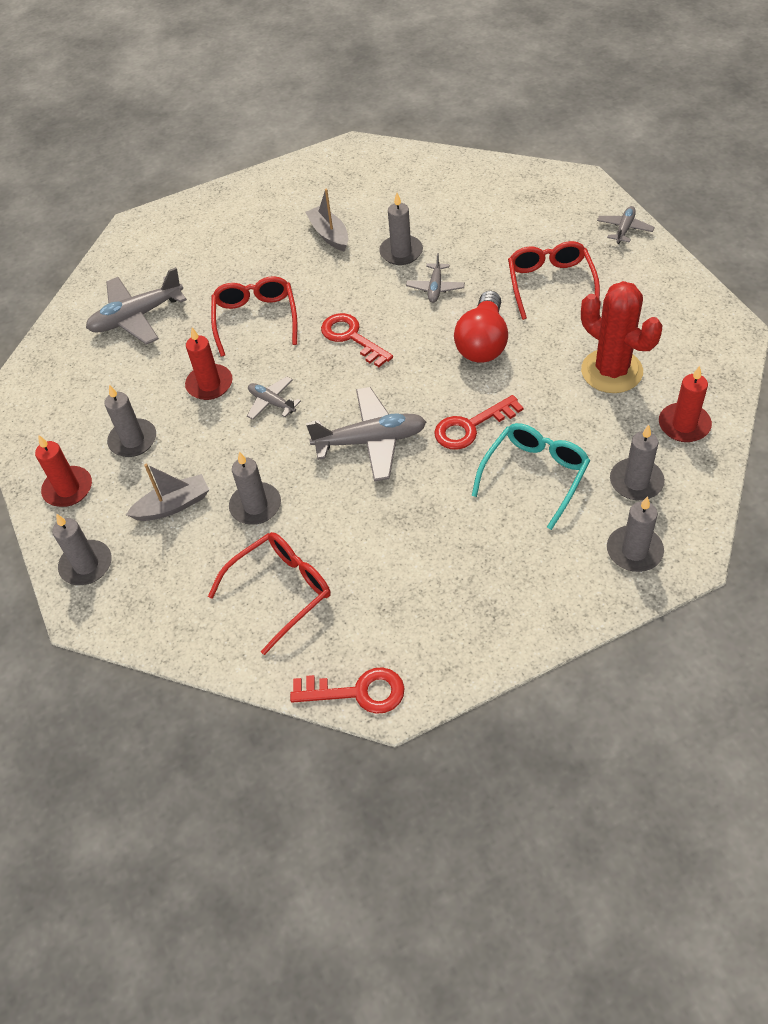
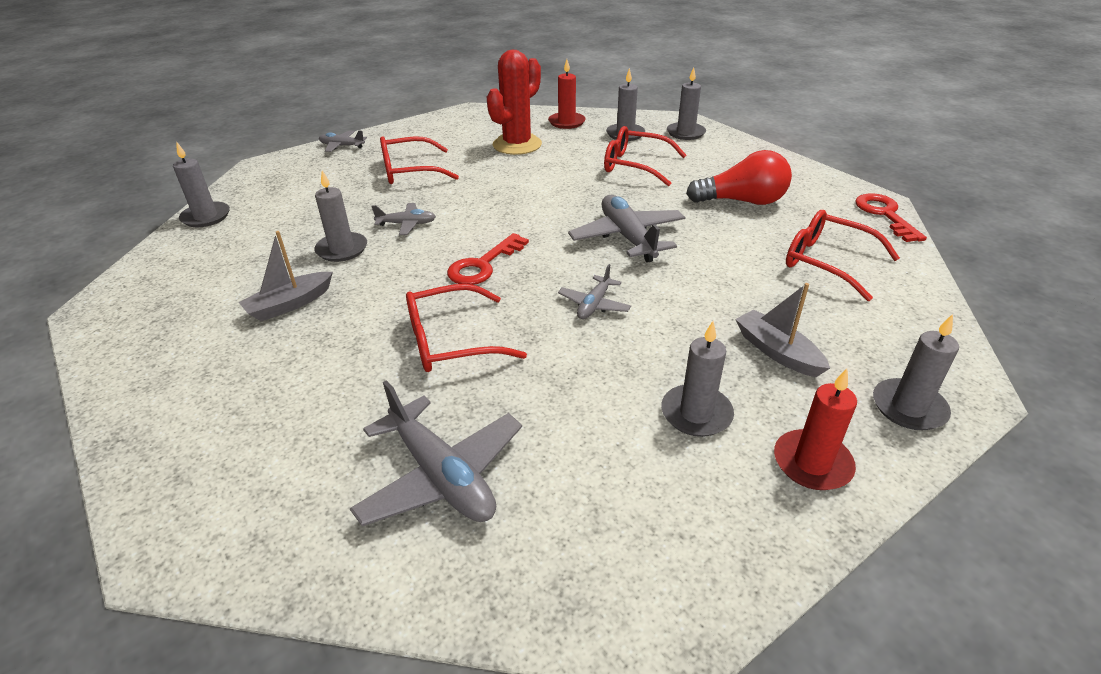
camera: 105 degrees left, 15 degrees down
(209, 384) = (576, 360): red candle -> none
(255, 506) = (742, 292): grey candle -> grey candle (206, 217)
(470, 427) = (593, 193): red key -> none
(483, 342) = (487, 195): red light bulb -> red light bulb (742, 201)
(535, 475) = (635, 165): turquoise glasses -> red glasses

